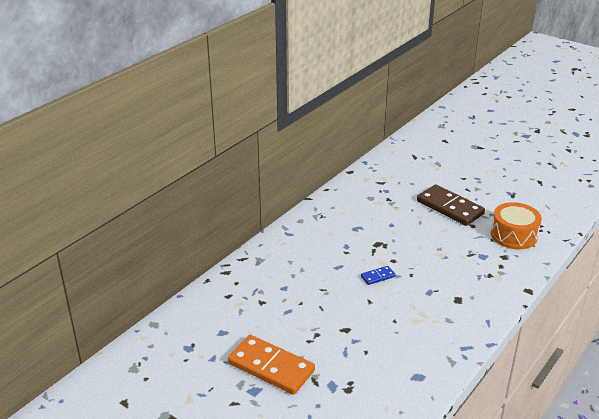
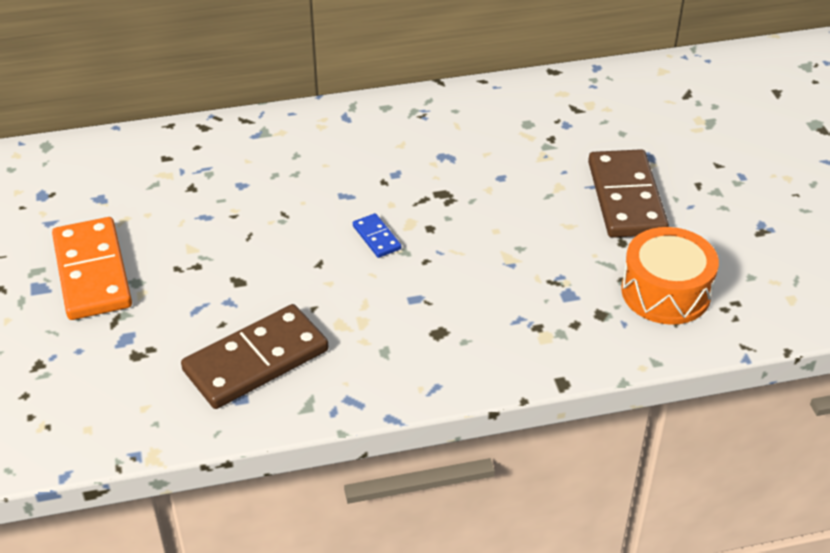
camera: 40 degrees right, 10 degrees up
(378, 276) = (377, 237): blue domino -> blue domino turned 45 degrees clockwise
(403, 357) = (256, 360): none -> brown domino

